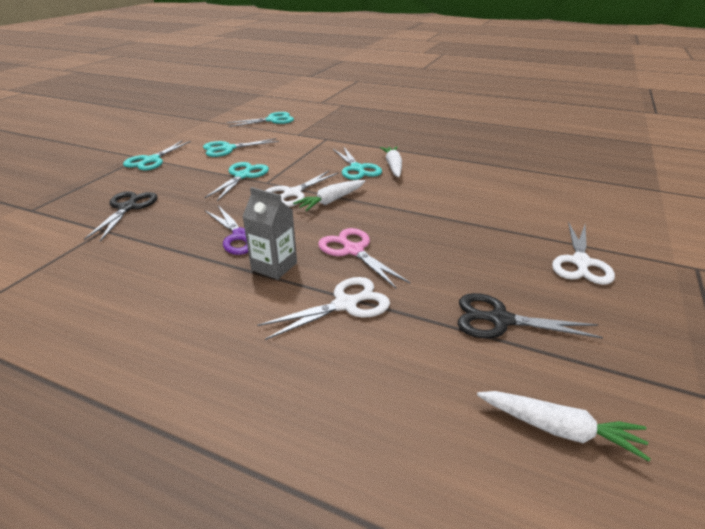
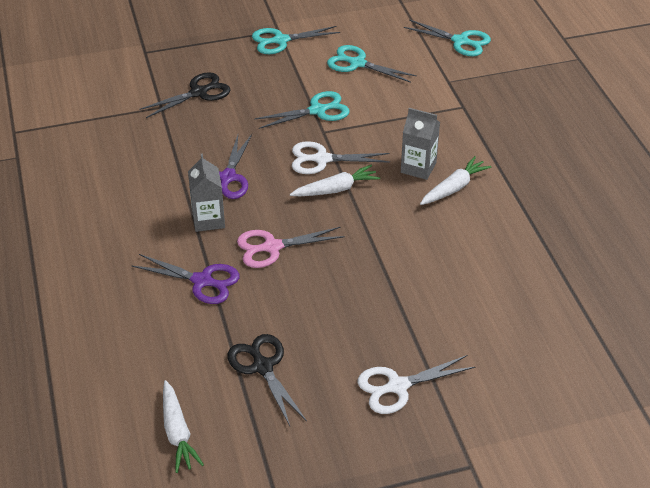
camera: 50 degrees right, 10 degrees up
(331, 201) = (336, 189): white carrot -> white carrot turned 150 degrees clockwise
(345, 304) = (202, 281): white scissors -> purple scissors
(353, 250) = (272, 247): pink scissors -> pink scissors turned 120 degrees counterclockwise
(357, 169) = (418, 167): turquoise scissors -> grey carton

